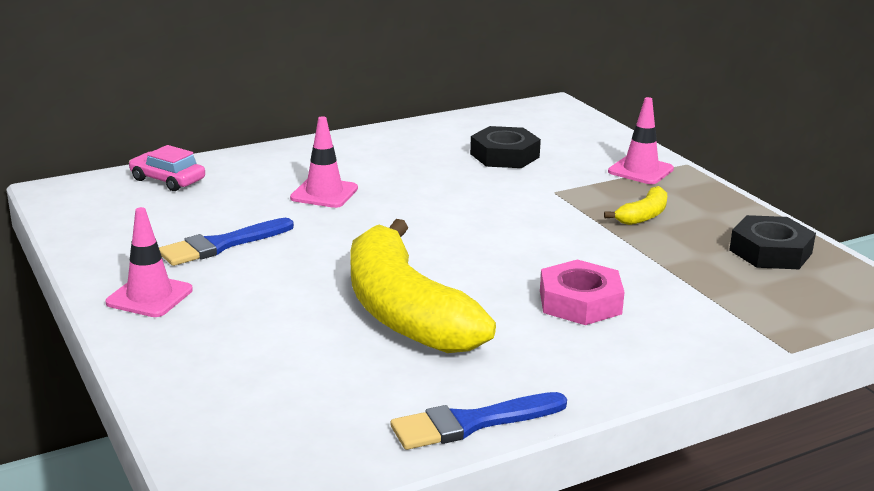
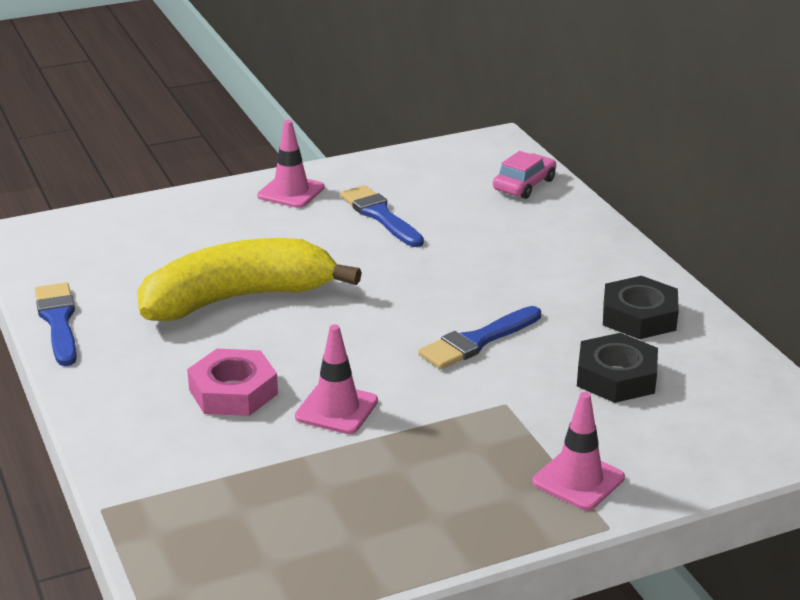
camera: 95 degrees right, 5 degrees up
(324, 193) = (495, 261): pink traffic cone -> pink traffic cone (336, 409)
(464, 200) = (477, 341): none -> blue brush
(643, 216) = (433, 461): yellow banana -> none
(770, 251) = (324, 545): black nut -> black nut (639, 316)

